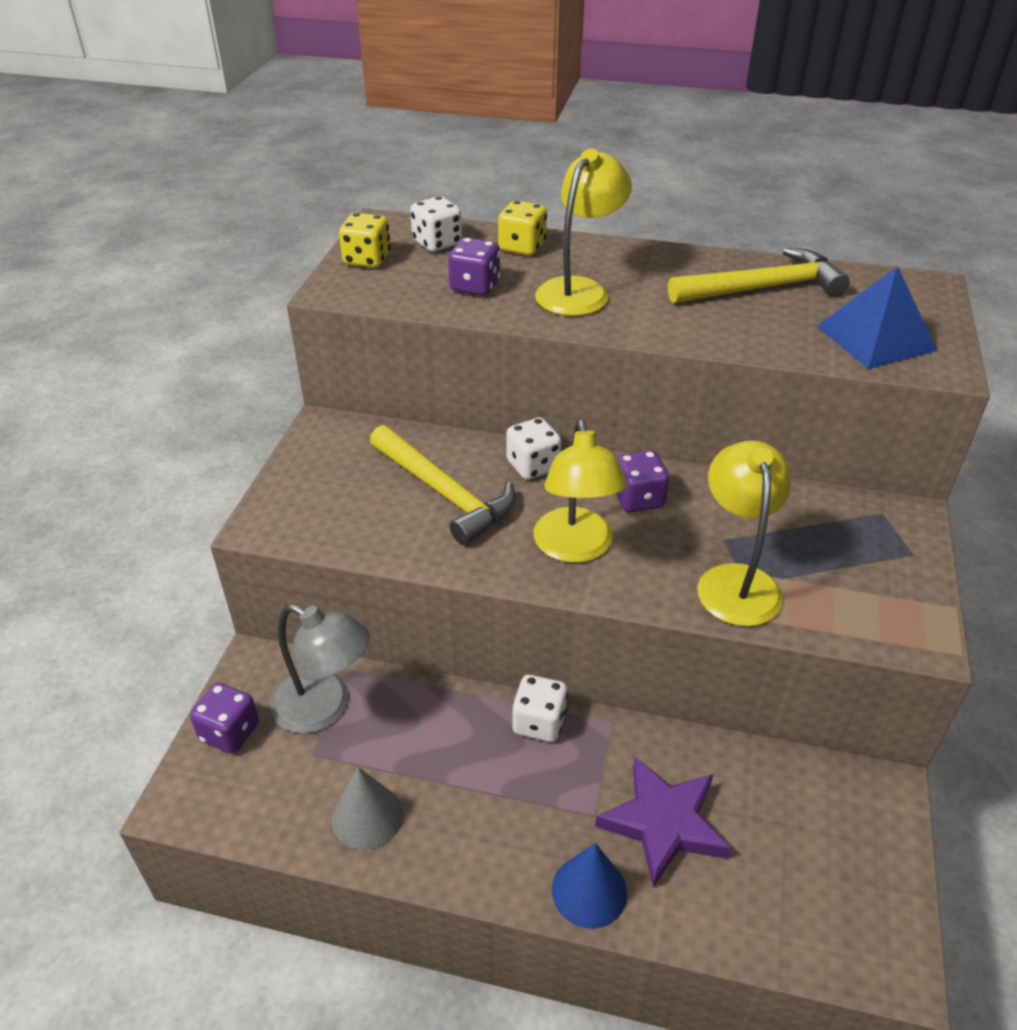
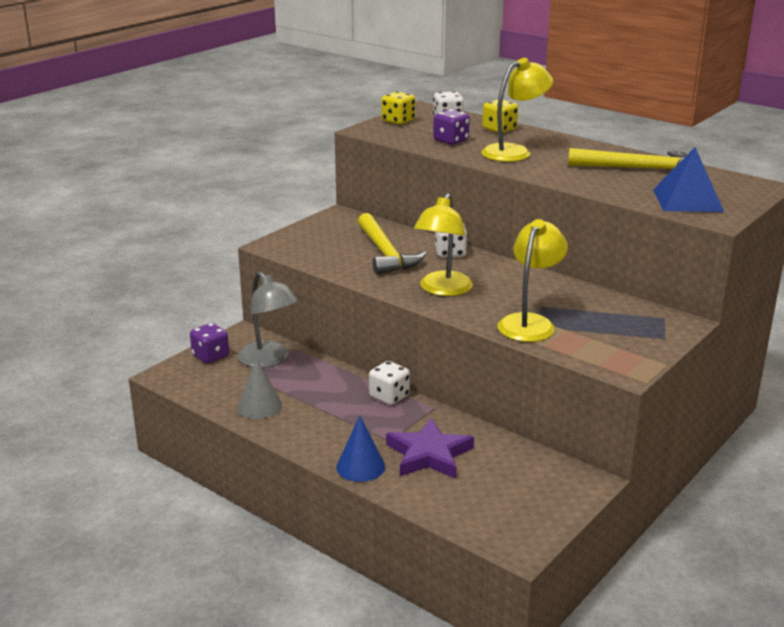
camera: 25 degrees right, 15 degrees down
(638, 499) = (503, 279): purple dice -> none

